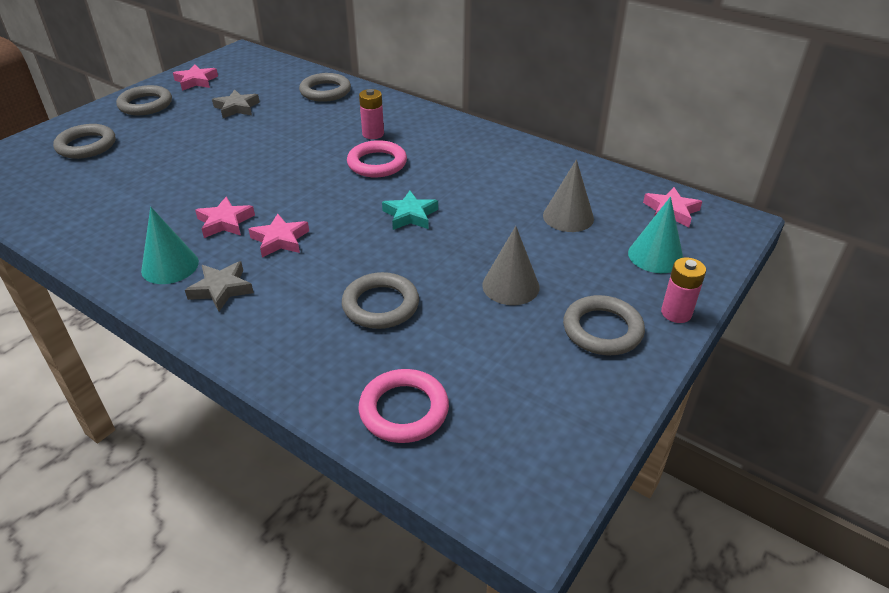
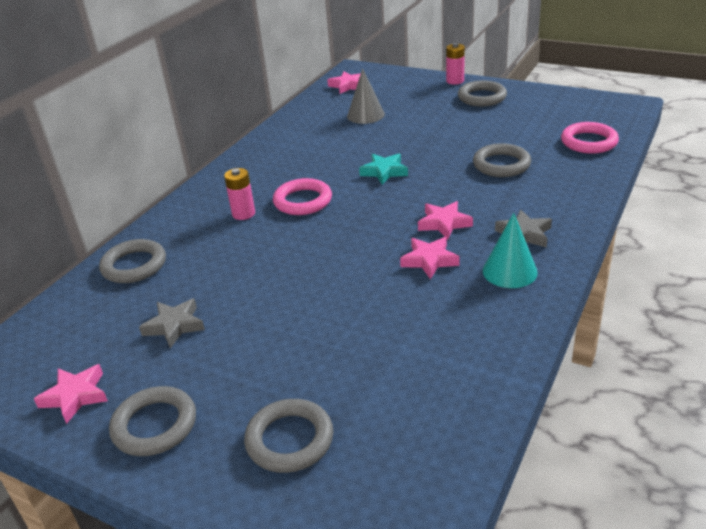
camera: 95 degrees left, 5 degrees down
(510, 286) = (455, 125): grey cone -> none
(655, 256) = (401, 88): turquoise cone -> none

